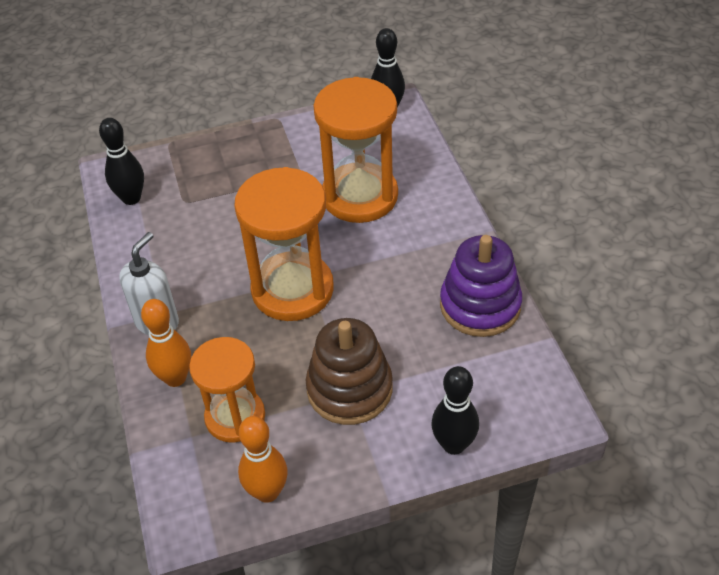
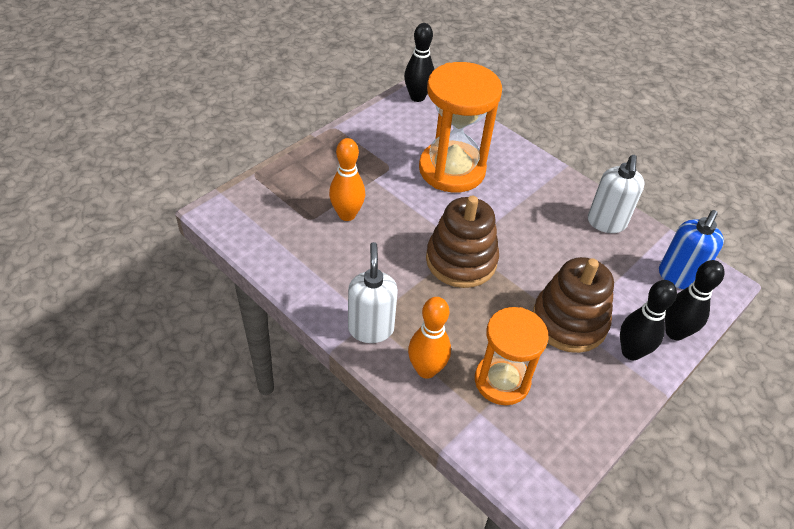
camera: 35 degrees left, 0 degrees up
(131, 198) = (258, 231): black bowling pin -> black bowling pin (631, 352)
(267, 492) = (577, 430): orange bowling pin -> orange bowling pin (347, 214)
(292, 289) = (461, 260): orange hourglass -> brown stacking toy
(480, 305) = (606, 223): purple stacking toy -> white soap dispenser
(511, 390) = (678, 277): none -> blue soap dispenser

